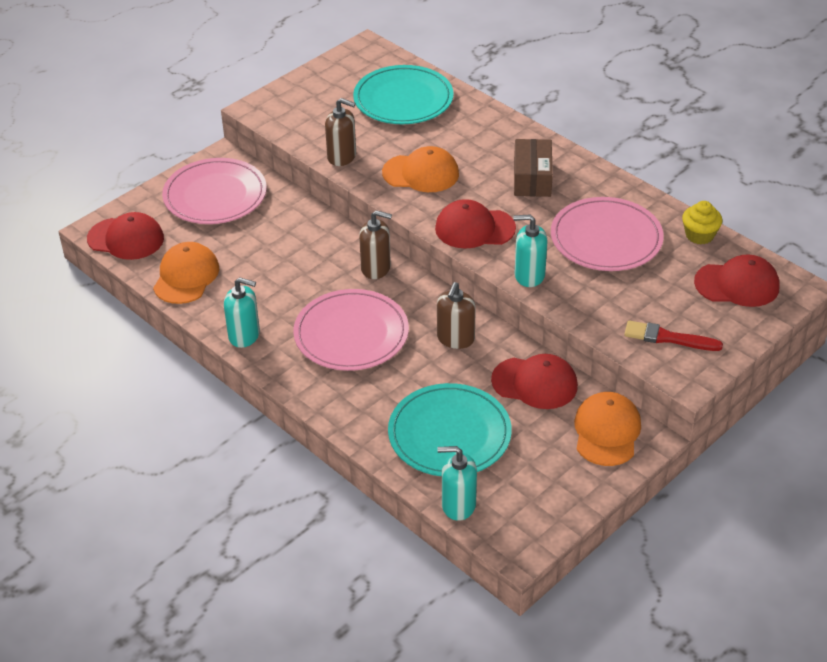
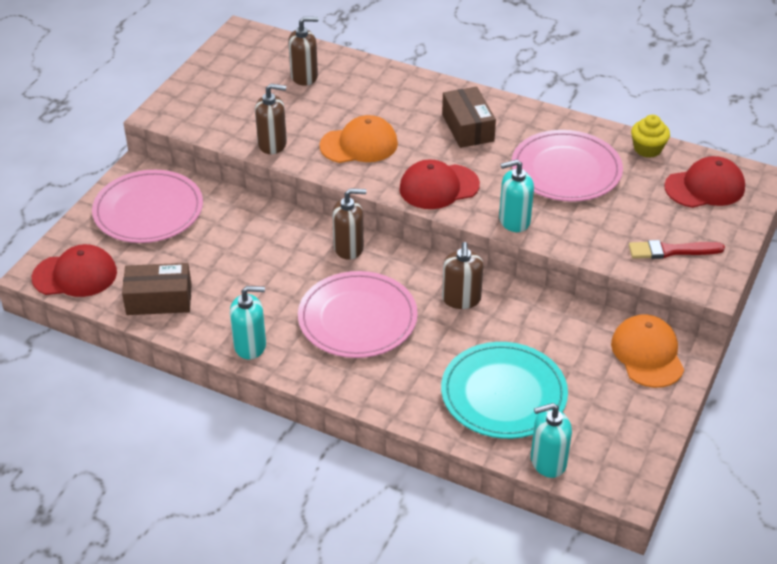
camera: 20 degrees left, 0 degrees up
(186, 276) = (159, 299): orange cap -> brown box
(403, 99) = (304, 76): turquoise plate -> brown soap dispenser
(535, 383) = (558, 324): red cap -> none

